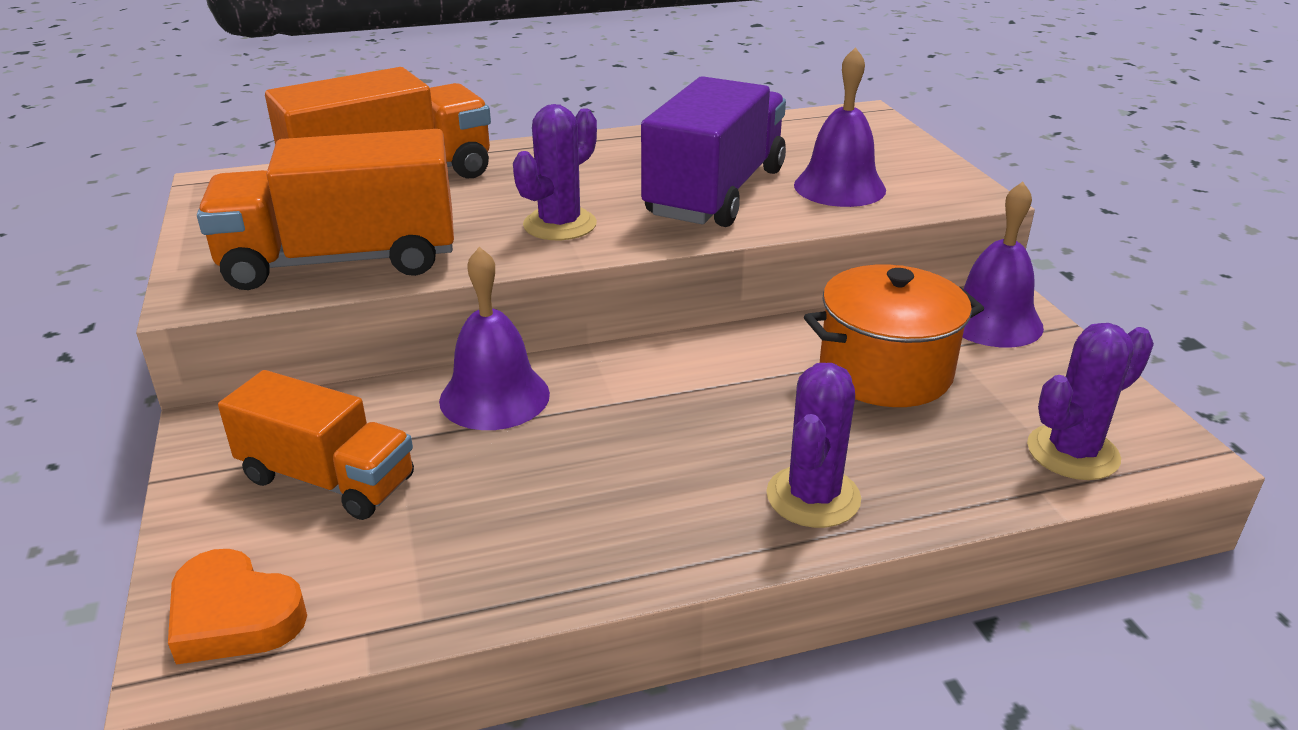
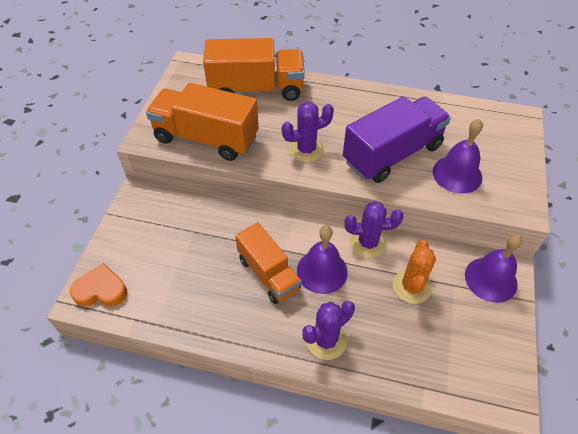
camera: 30 degrees right, 20 degrees up
(234, 616) = (101, 290): orange heart -> orange heart turned 120 degrees clockwise
(327, 479) = (160, 240): orange truck -> orange truck (268, 273)
(494, 397) = (241, 224): purple bell -> purple bell (322, 271)
(885, 371) = (411, 286): orange pot -> orange cactus
(1072, 452) = (458, 375): purple cactus -> purple cactus (368, 243)

